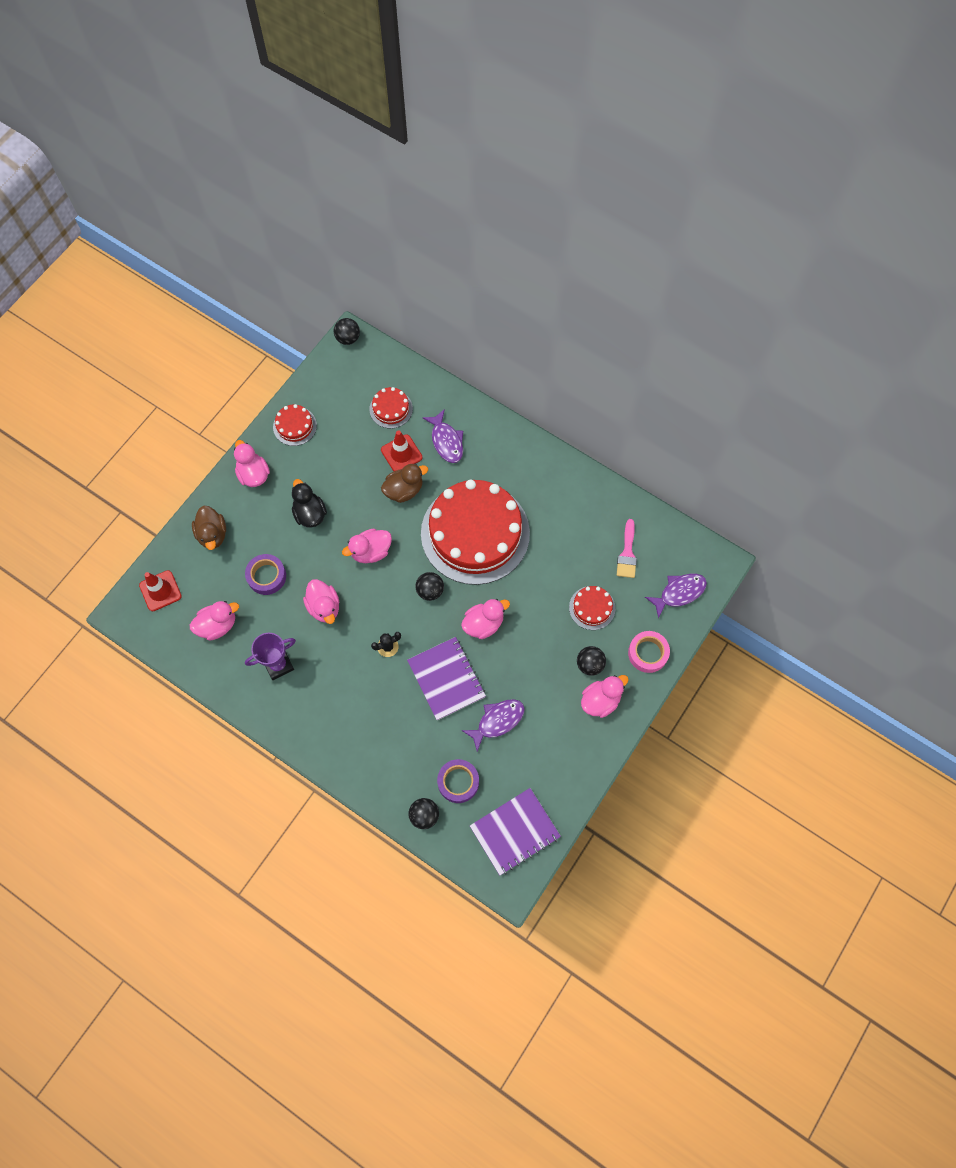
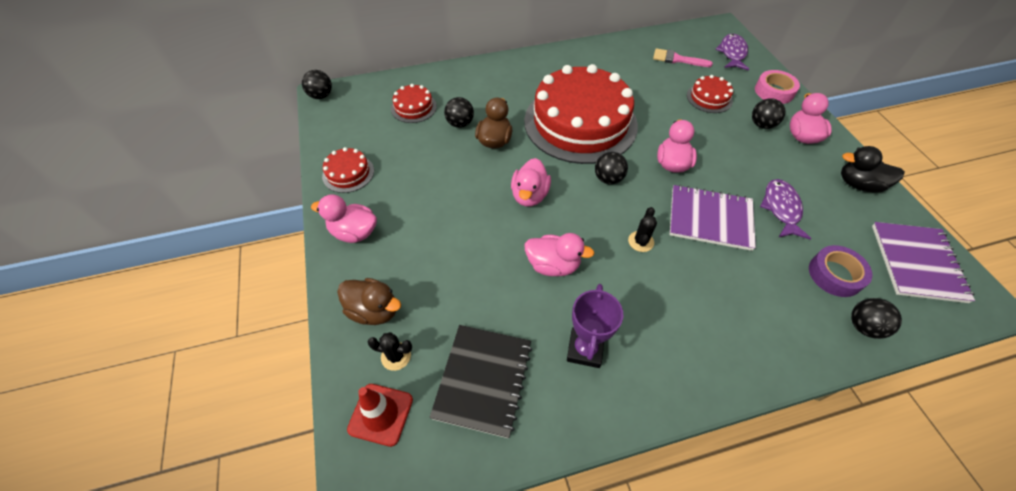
camera: 50 degrees left, 15 degrees down
(196, 570) = (396, 356): none -> black cactus
(217, 625) = (483, 380): pink duck -> black notebook
(266, 576) = (472, 292): purple tape -> none
(310, 513) = (444, 215): black duck -> black duck (858, 184)
(401, 453) = (460, 124): red traffic cone -> black ball
(446, 441) = (481, 94): purple fish -> none
(627, 553) = (677, 59): pink brush -> pink brush turned 150 degrees clockwise

